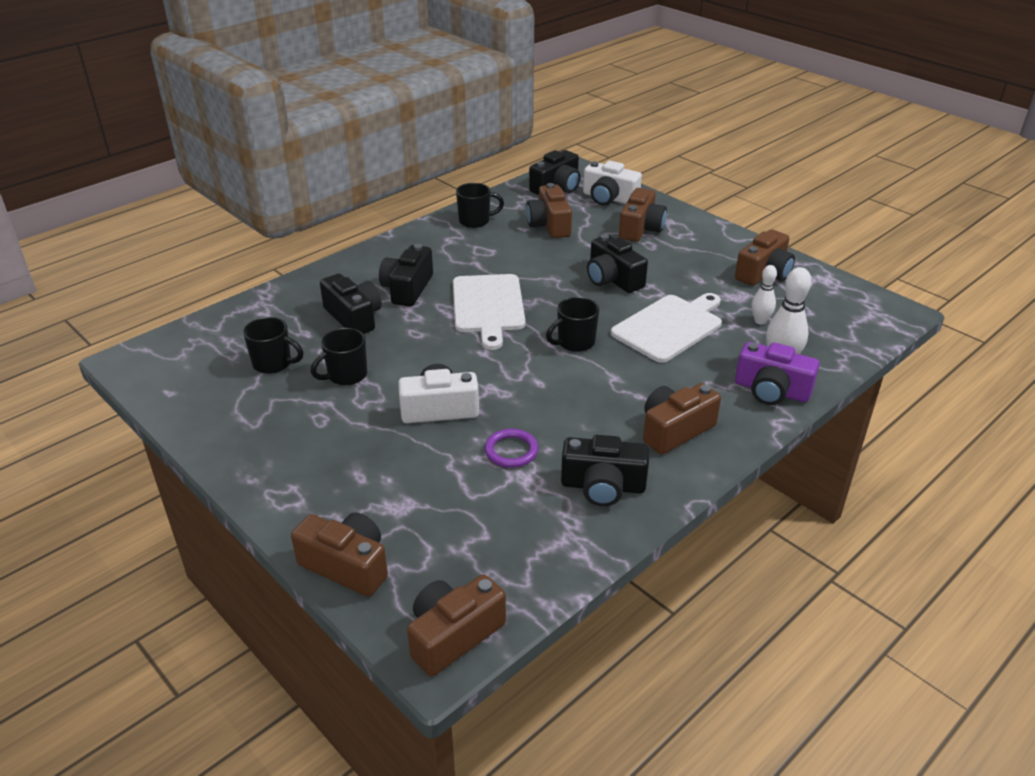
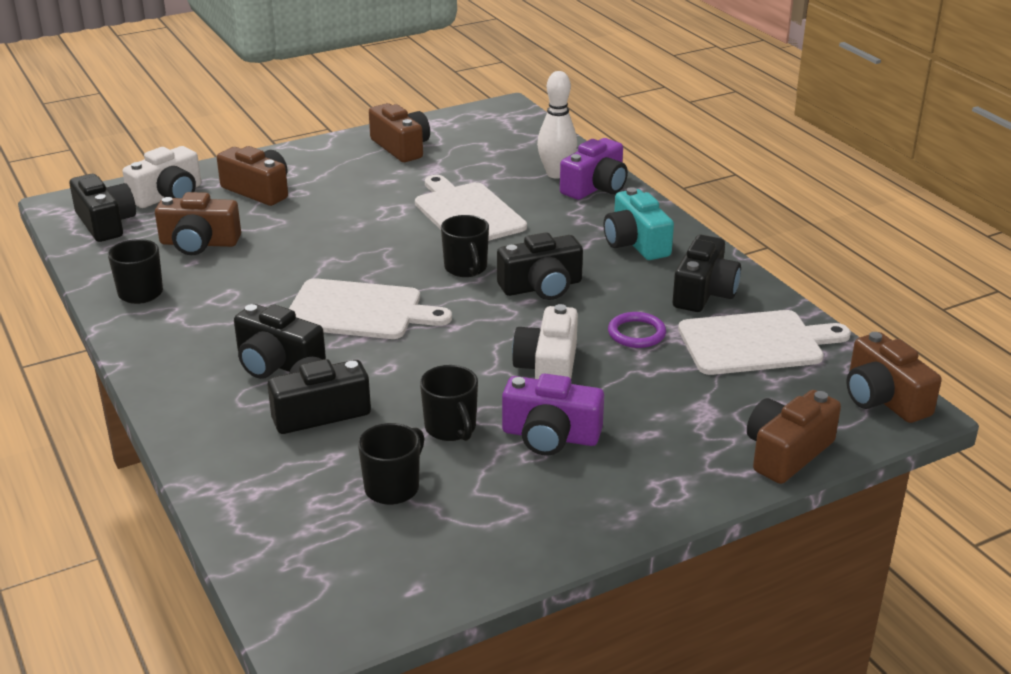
camera: 75 degrees left, 5 degrees down
(346, 424) = (550, 436): none -> purple camera
(524, 531) = (756, 343): none -> white cutting board
(612, 279) = (355, 226): black camera -> black camera (542, 287)
(675, 430) = (635, 243): brown camera -> turquoise camera
(760, 321) = (484, 168): white bowling pin -> none

